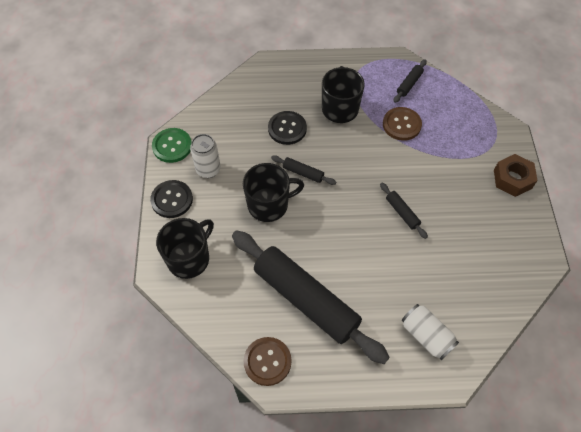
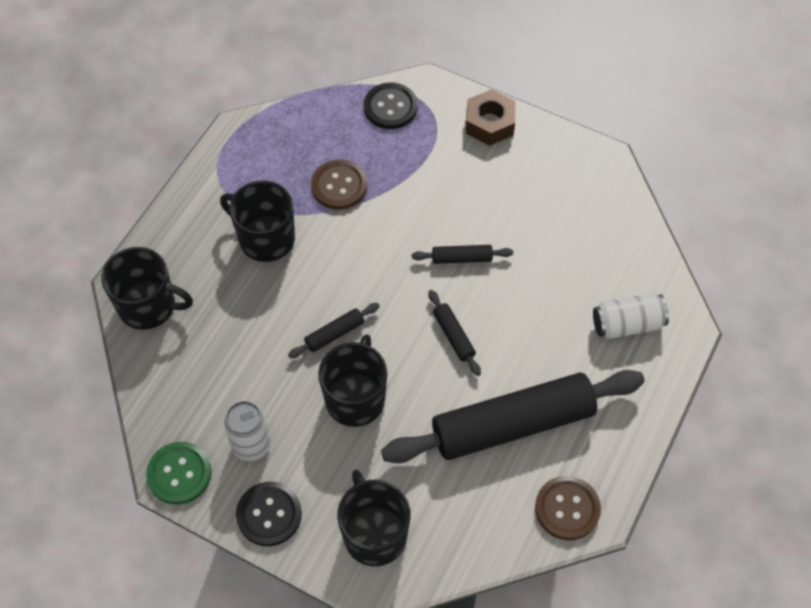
camera: 60 degrees left, 0 degrees up
(261, 80) = (148, 306): none -> black mug
(287, 129) = (253, 316): black button -> black button (390, 107)
(409, 84) = (284, 142): black rolling pin -> black rolling pin (453, 336)

